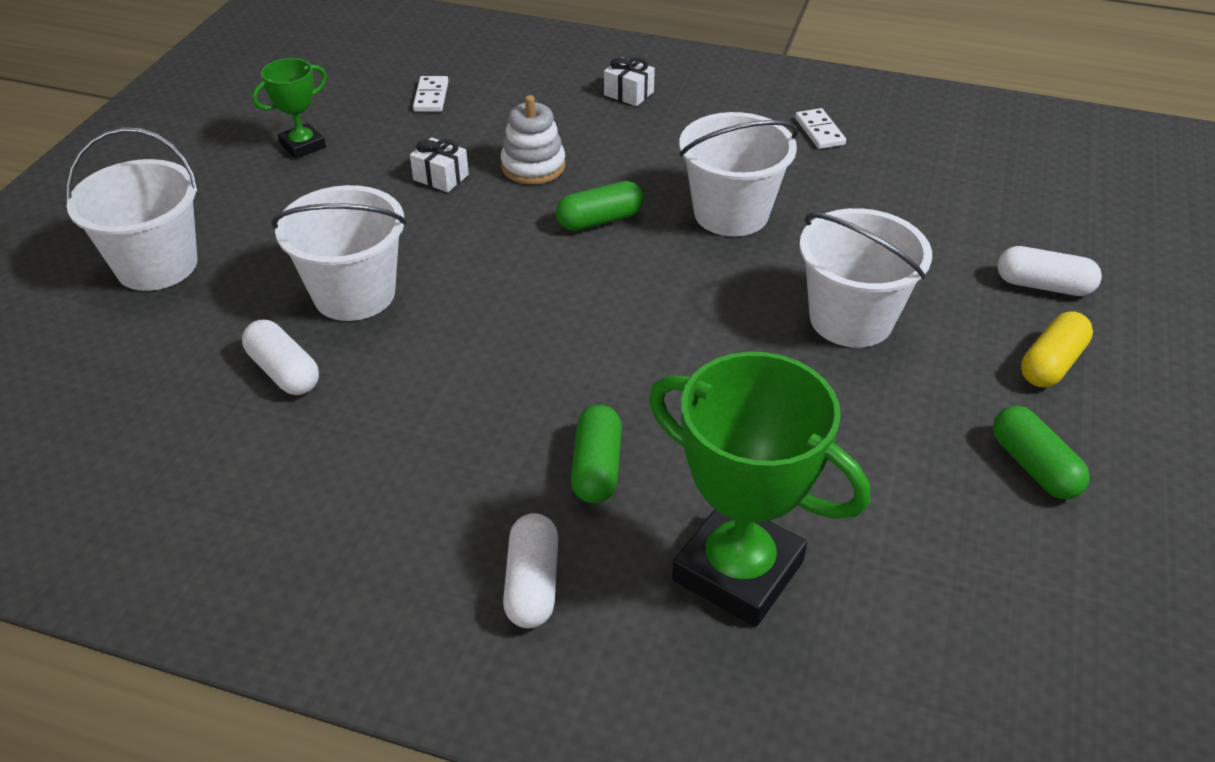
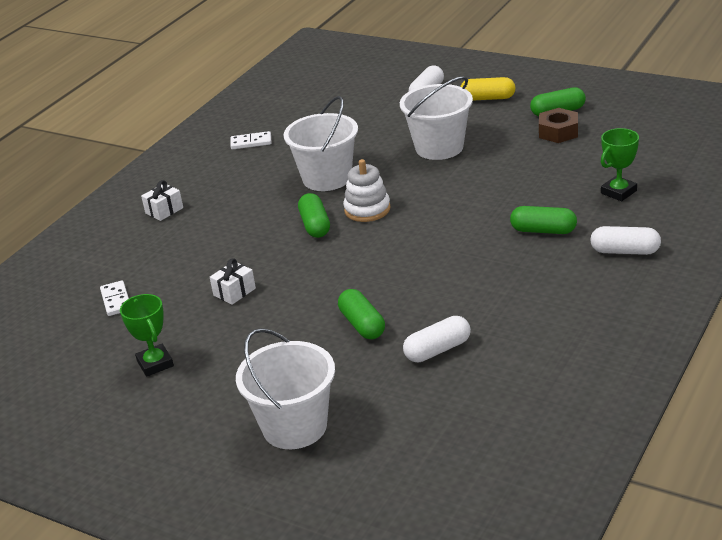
camera: 75 degrees left, 10 degrees down
(354, 294) = (362, 325): white bucket -> green capsule
(431, 97) = (116, 300): white domino -> white domino turned 60 degrees clockwise
(533, 166) = (239, 251): white stacking toy -> white stacking toy (367, 209)
(738, 571) = (618, 192): green trophy -> green trophy, size x0.52
(950, 471) = (558, 132): none -> brown nut
(1051, 364) = (488, 98): yellow capsule -> yellow capsule turned 45 degrees counterclockwise

